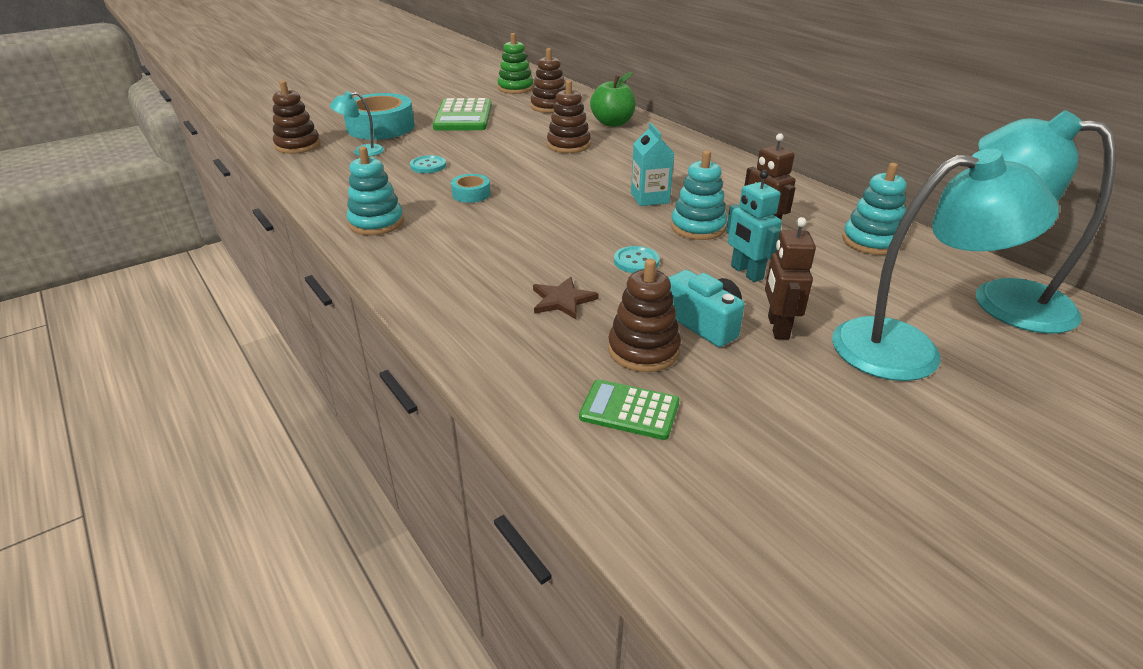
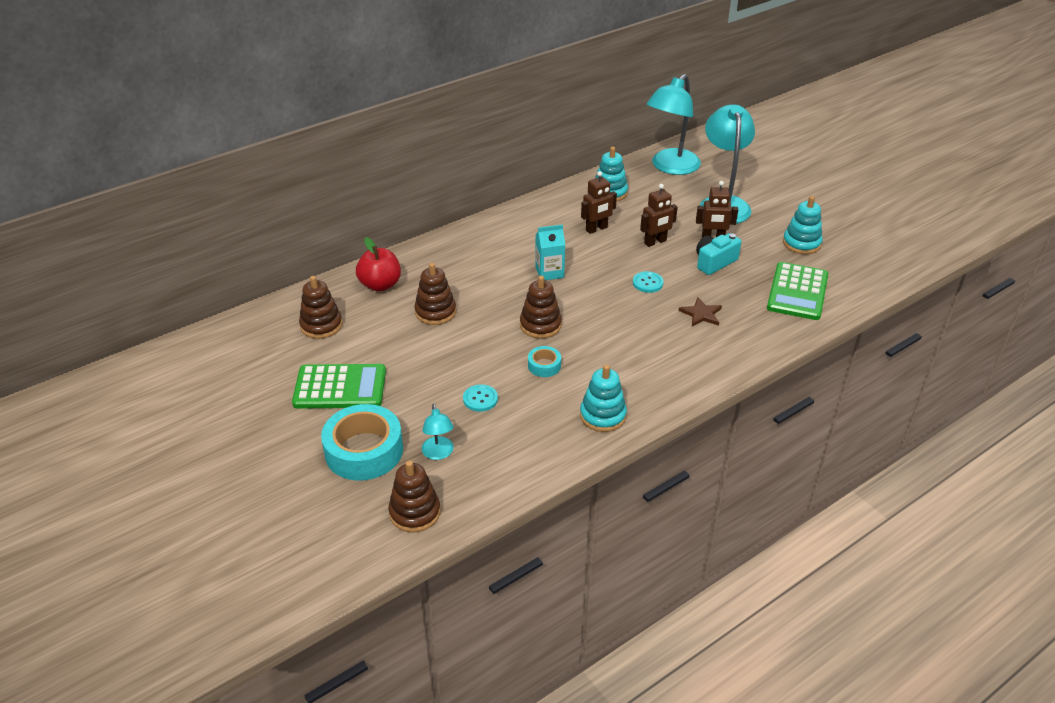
camera: 90 degrees left, 5 degrees up
(515, 88) = (247, 353): green stacking toy -> none
(612, 123) = (380, 285): green apple -> red apple
(629, 410) = (797, 292): green calculator -> green calculator, size x1.71
(643, 350) = (746, 285): brown stacking toy -> brown stacking toy (540, 325)
(697, 227) = (596, 254): turquoise stacking toy -> turquoise stacking toy (801, 243)
(746, 273) = (655, 242): turquoise robot -> brown robot

